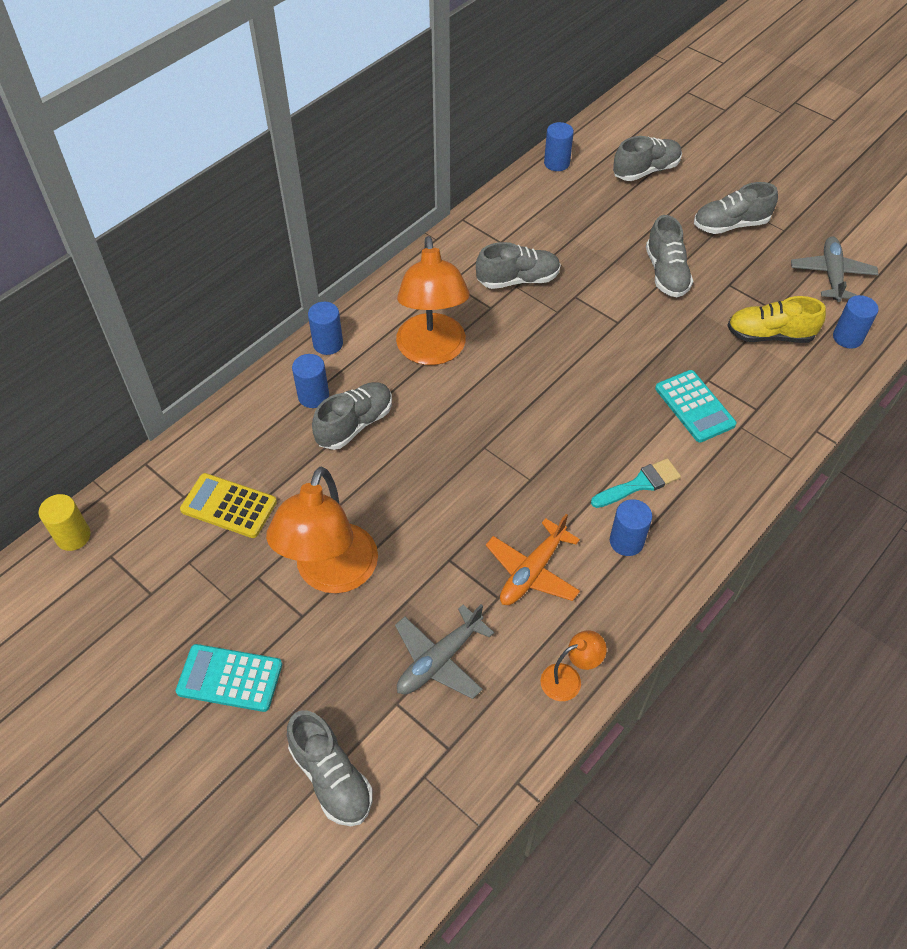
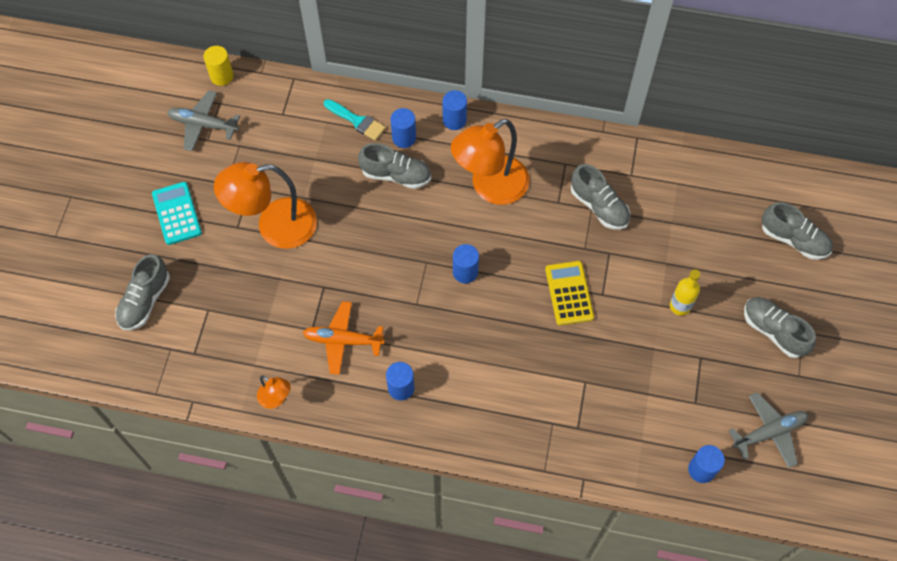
camera: 60 degrees right, 10 degrees up
(229, 506) = (290, 142): yellow calculator -> yellow calculator (569, 293)
(439, 660) = (249, 318): grey plane -> grey plane (203, 124)
(556, 163) = (752, 170): blue cylinder -> blue cylinder (465, 272)
(640, 484) = (455, 375): turquoise brush -> turquoise brush (357, 121)
(666, 273) = (680, 306): grey shoe -> yellow bottle
(694, 406) = (551, 383): turquoise calculator -> none
(769, 335) = (663, 409): yellow shoe -> none

